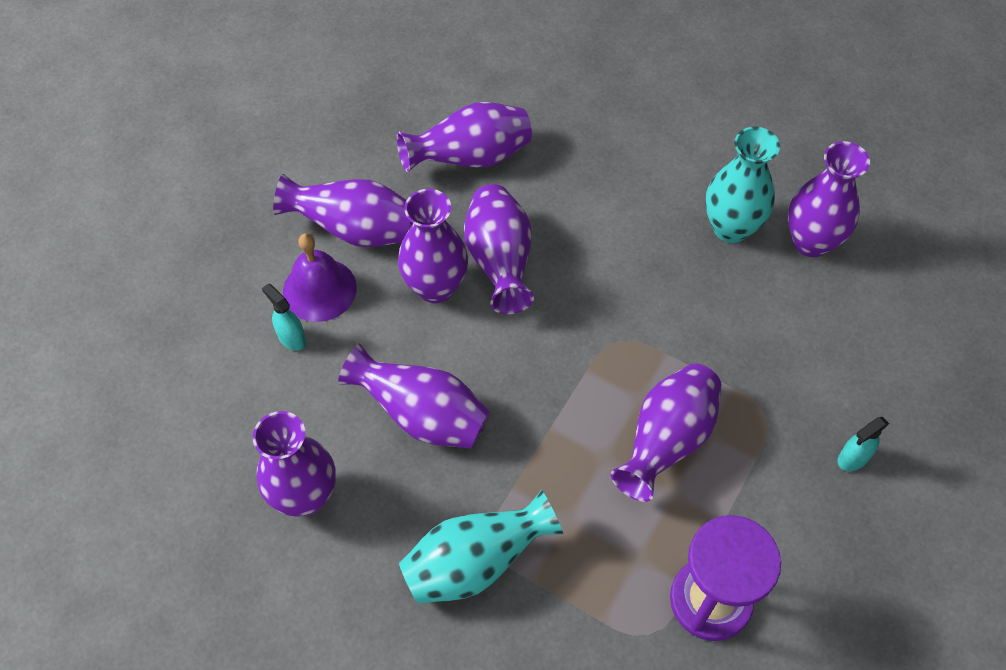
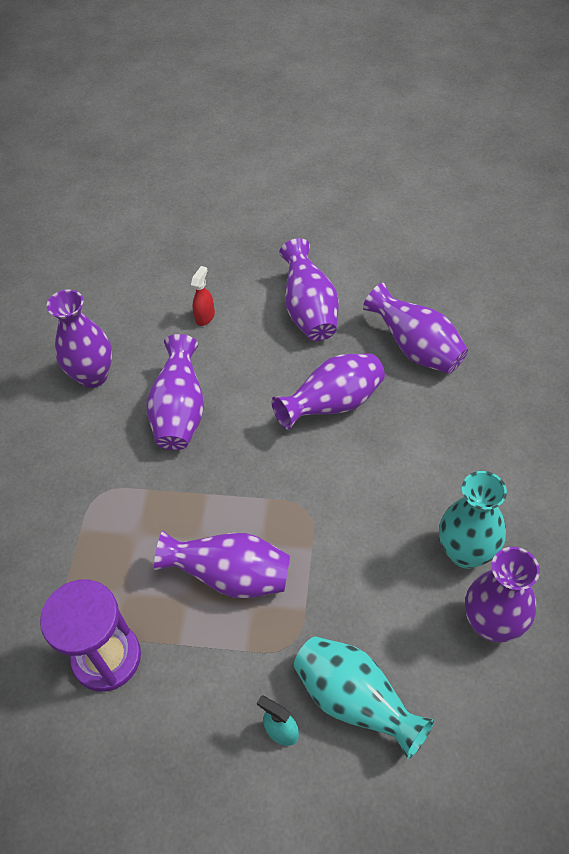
camera: 70 degrees right, 5 degrees down
(291, 338) = (205, 317): turquoise spray bottle -> red spray bottle
(319, 289) = (250, 314): purple bell -> none
(435, 287) = (289, 376): purple vase -> none
(475, 562) = (81, 490): turquoise vase -> turquoise vase (355, 701)

